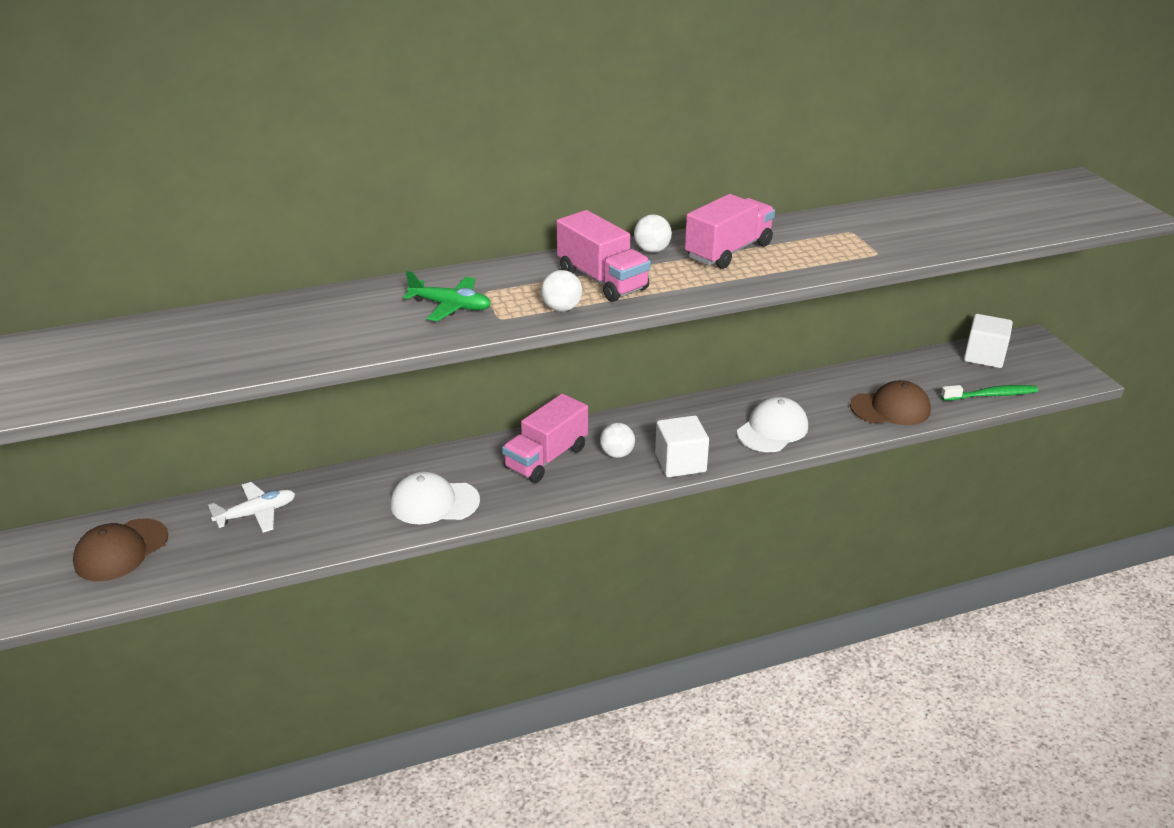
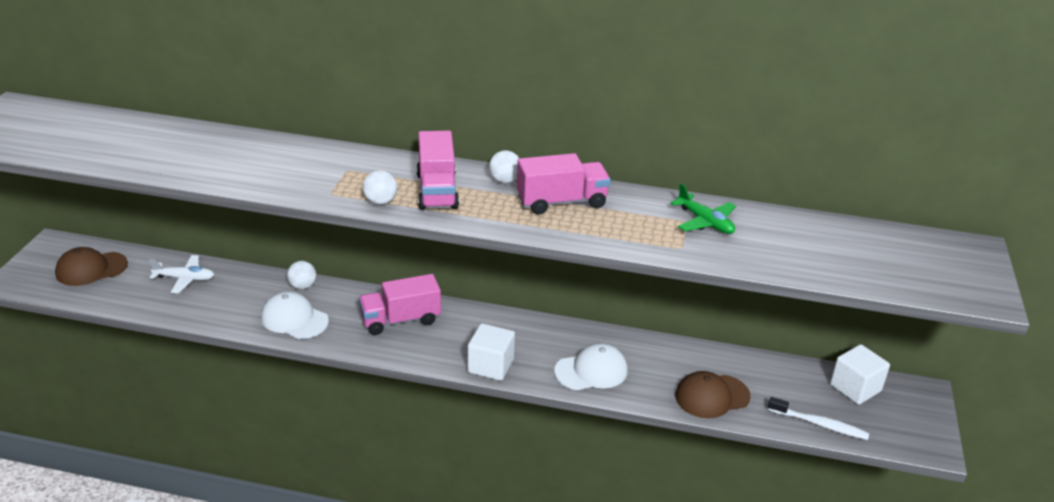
camera: 30 degrees right, 0 degrees up
(450, 306) = (312, 172): green plane -> green plane (705, 222)
(617, 454) = (452, 338): white ball -> white ball (302, 286)
(890, 408) = (712, 396): brown cap -> brown cap turned 135 degrees clockwise
(991, 395) = (819, 424): green toothbrush -> white toothbrush

